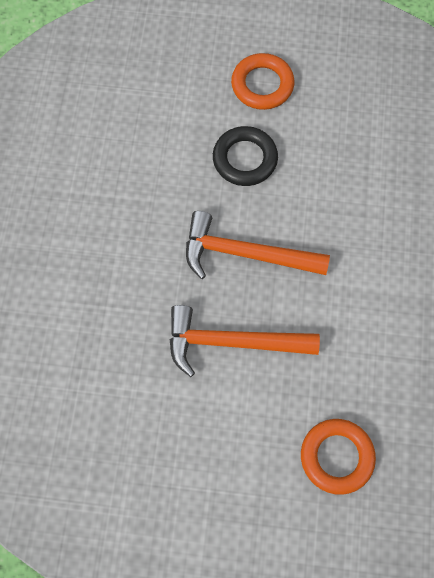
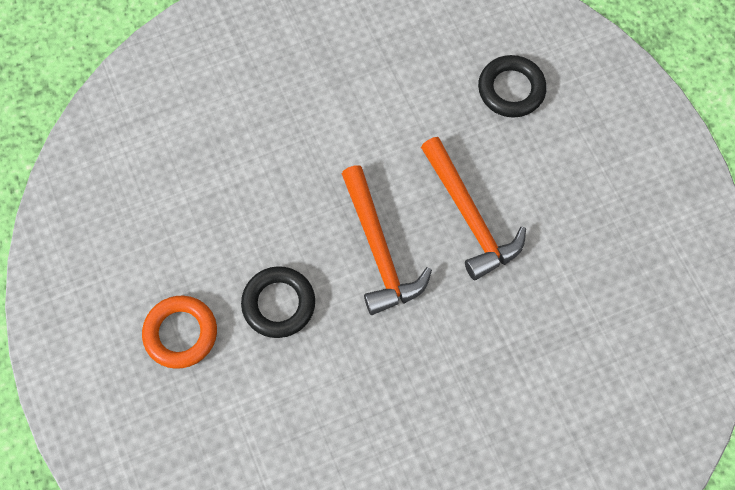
camera: 120 degrees left, 0 degrees up
(337, 457) = (511, 89): orange ring -> black ring

